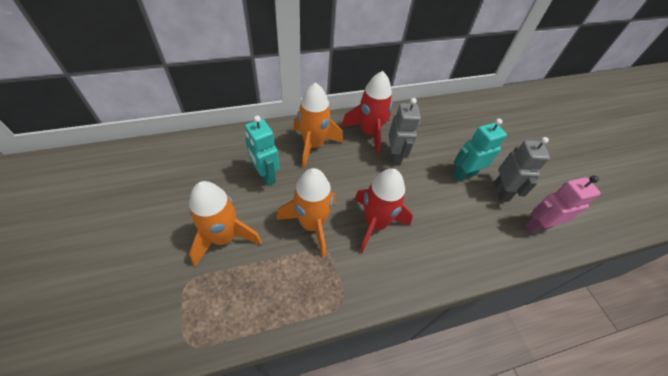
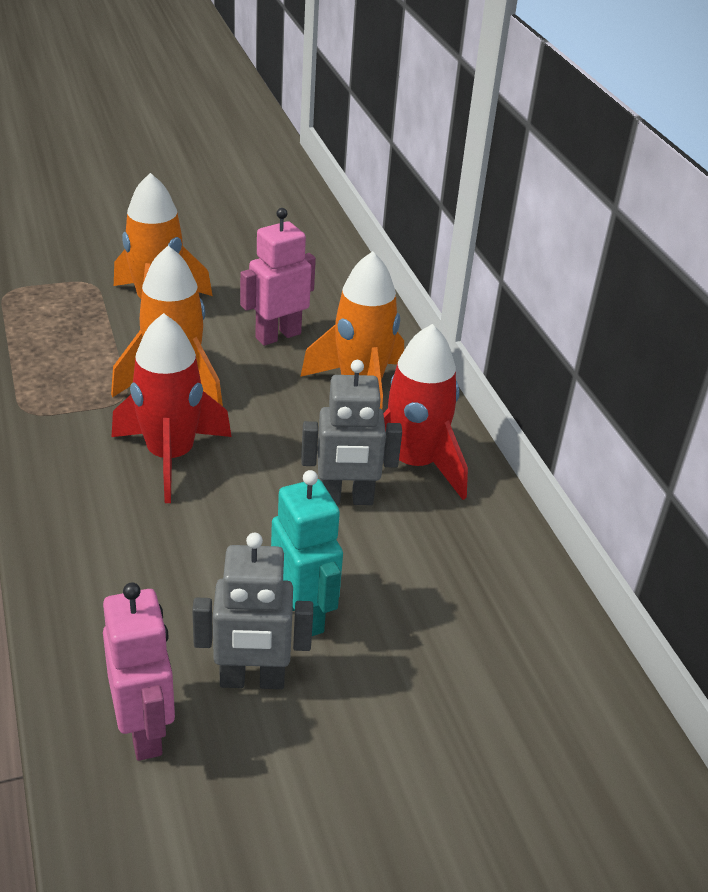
camera: 90 degrees right, 15 degrees down
(266, 176) = (278, 335): turquoise robot -> pink robot

